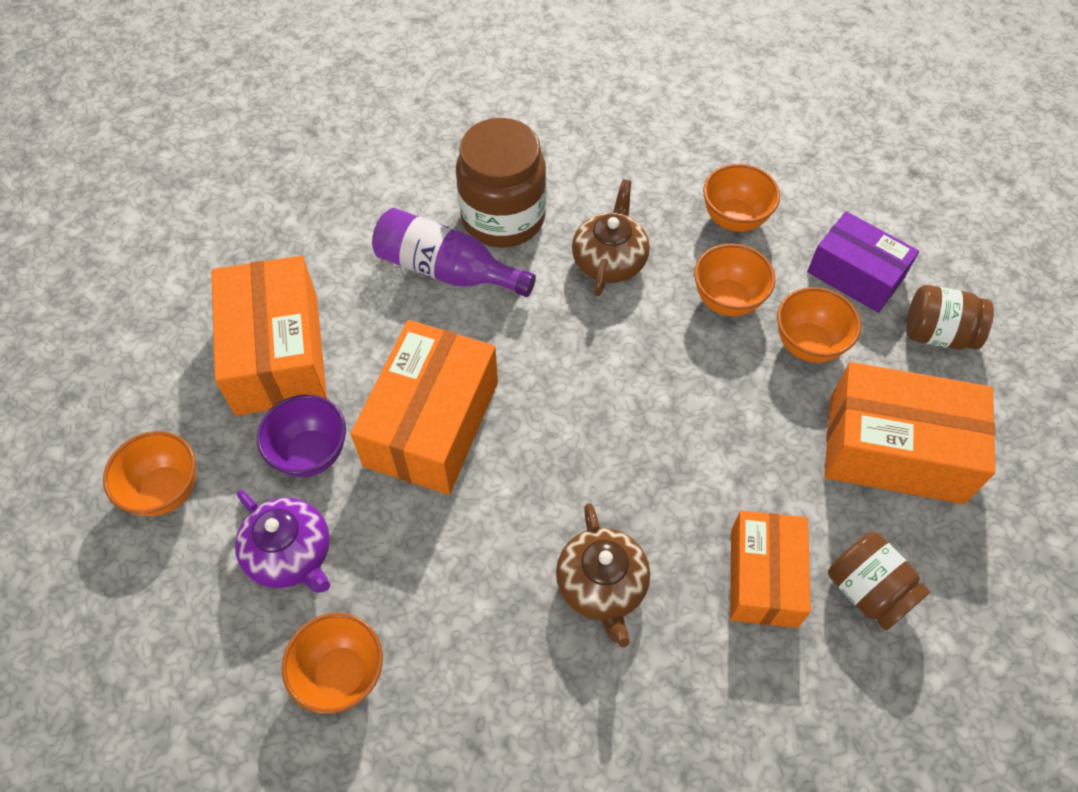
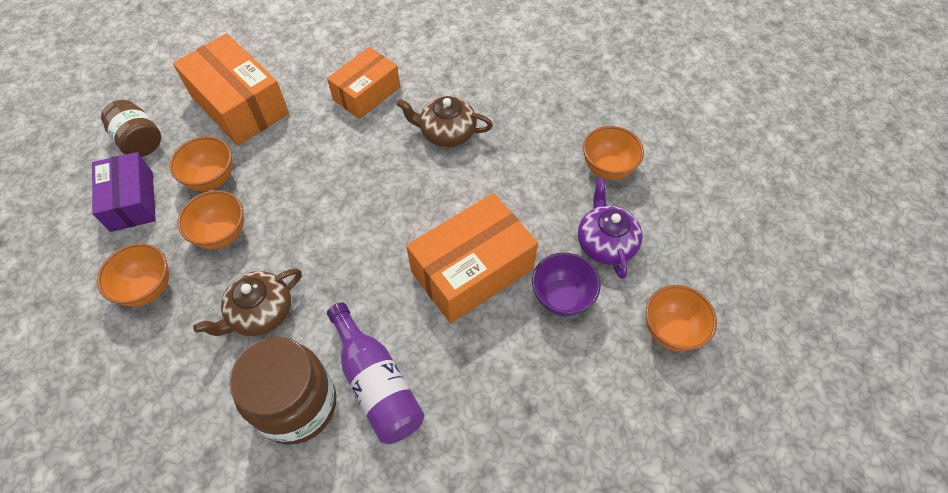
camera: 145 degrees left, 0 degrees up
(277, 353) = (546, 391): orange box -> none
(601, 586) = (446, 133): brown teapot -> brown teapot turned 105 degrees counterclockwise
(867, 590) = (327, 63): brown jar -> none

